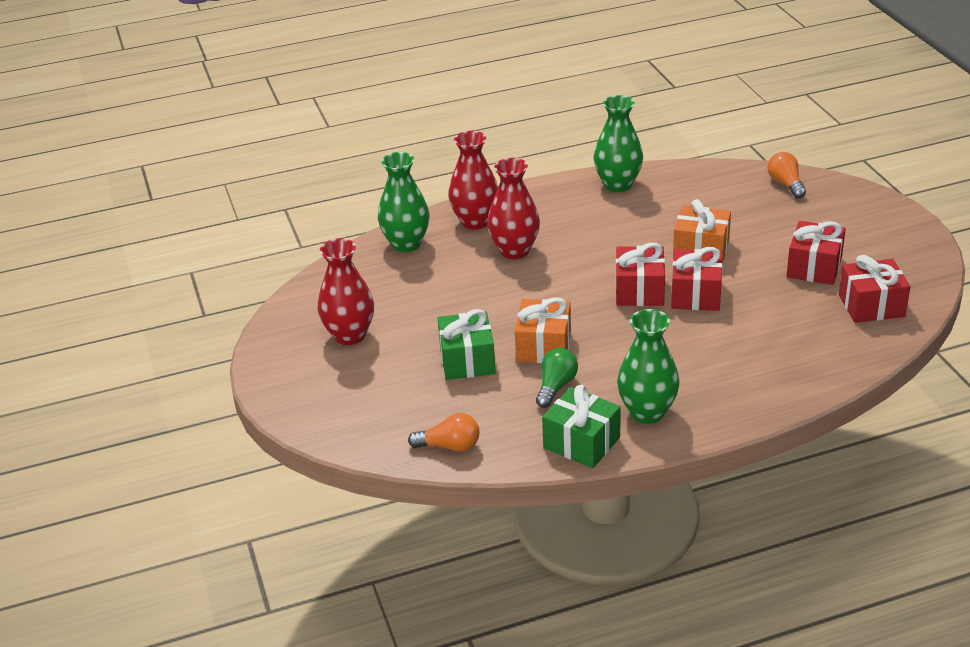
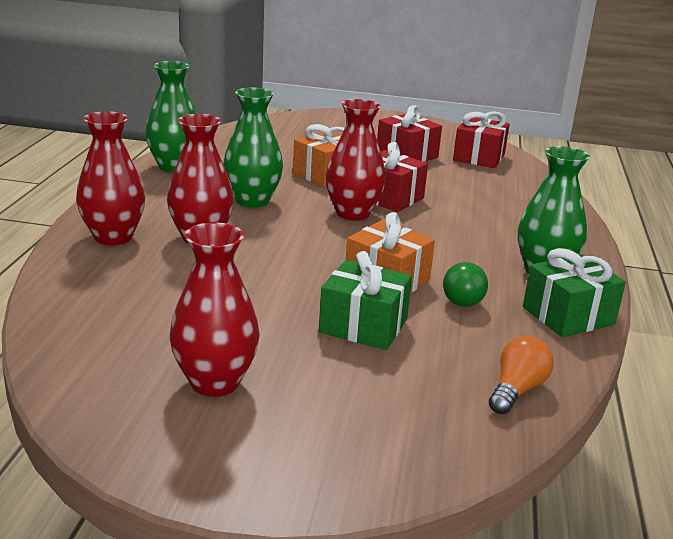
camera: 65 degrees left, 10 degrees down
(406, 244) = (84, 284): green vase -> green vase (252, 201)
(556, 386) = (462, 297): green light bulb -> green light bulb turned 135 degrees counterclockwise
(639, 290) = (352, 213): red gift -> red vase
(786, 184) = (283, 125): orange light bulb -> none

